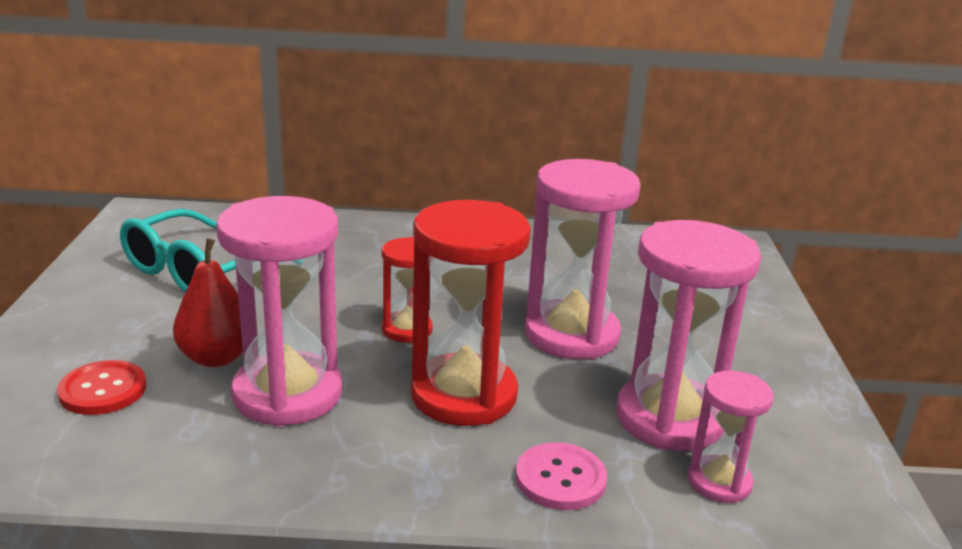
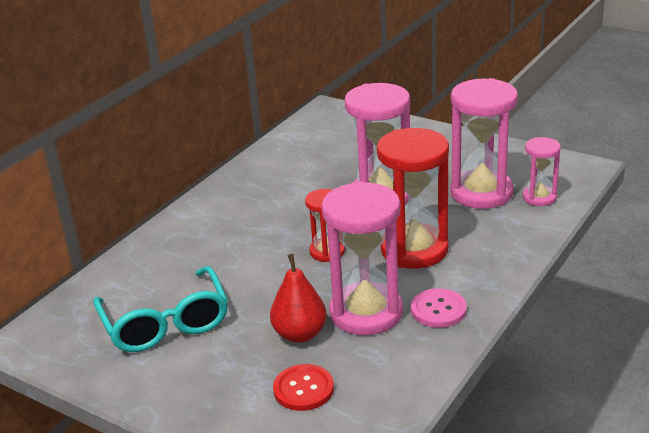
camera: 55 degrees left, 5 degrees up
(560, 479) = (508, 241): pink button -> pink button (438, 310)

